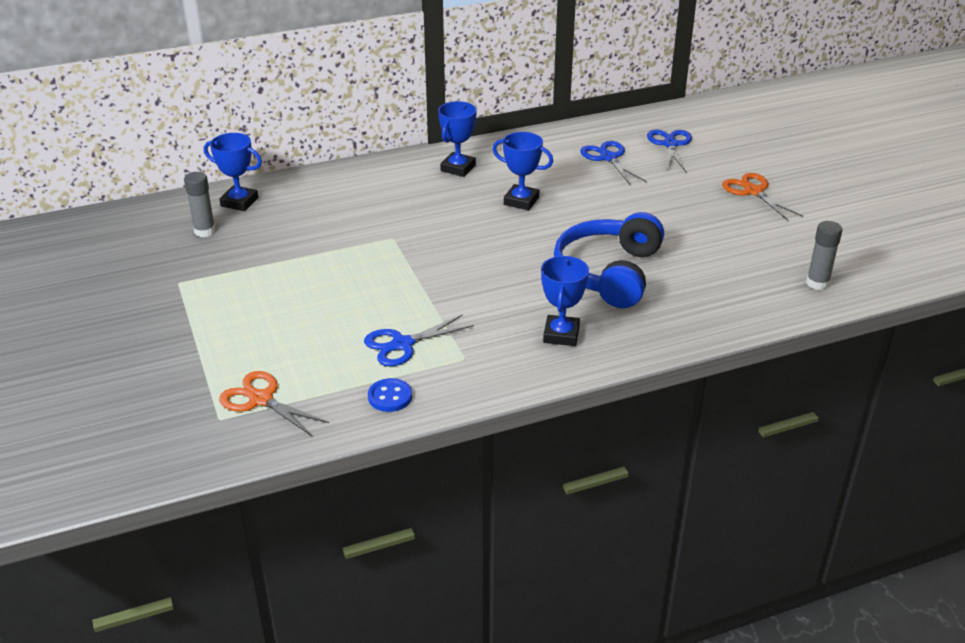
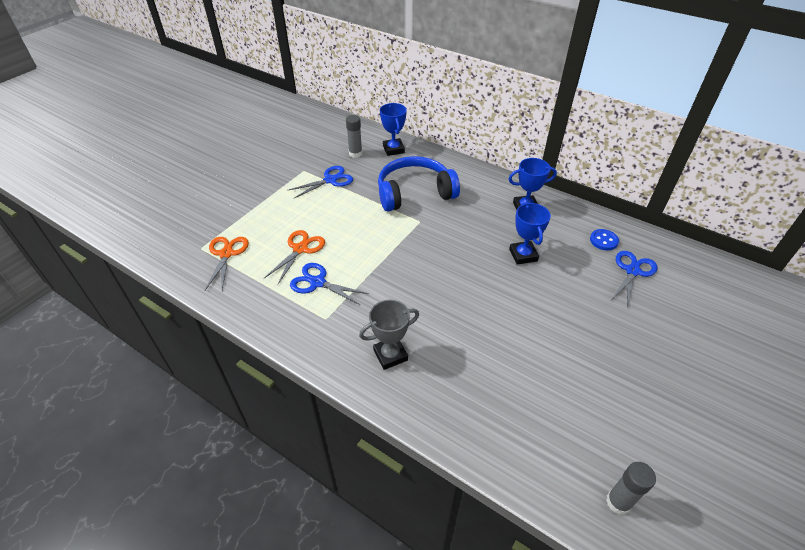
camera: 55 degrees right, 10 degrees up
(390, 397) = (263, 304): blue button -> blue button (603, 240)
(561, 334) = (390, 355): blue trophy -> grey trophy
(609, 273) = (487, 345): blue headphones -> blue headphones (414, 193)
(670, 144) = (698, 296): blue scissors -> blue scissors (330, 180)
(753, 191) = (702, 384): orange scissors -> orange scissors (300, 249)

